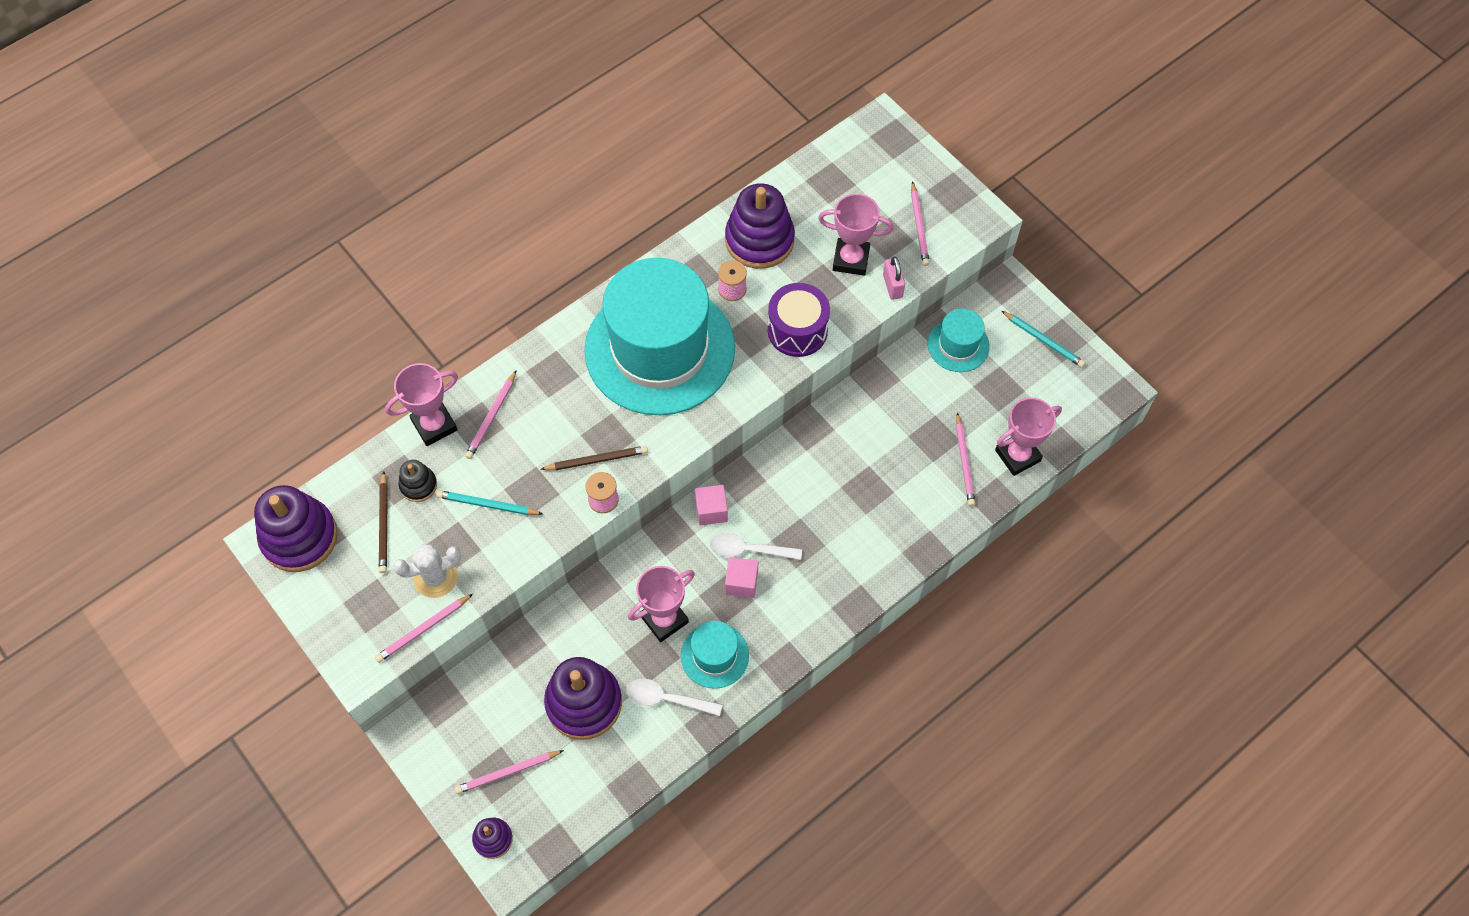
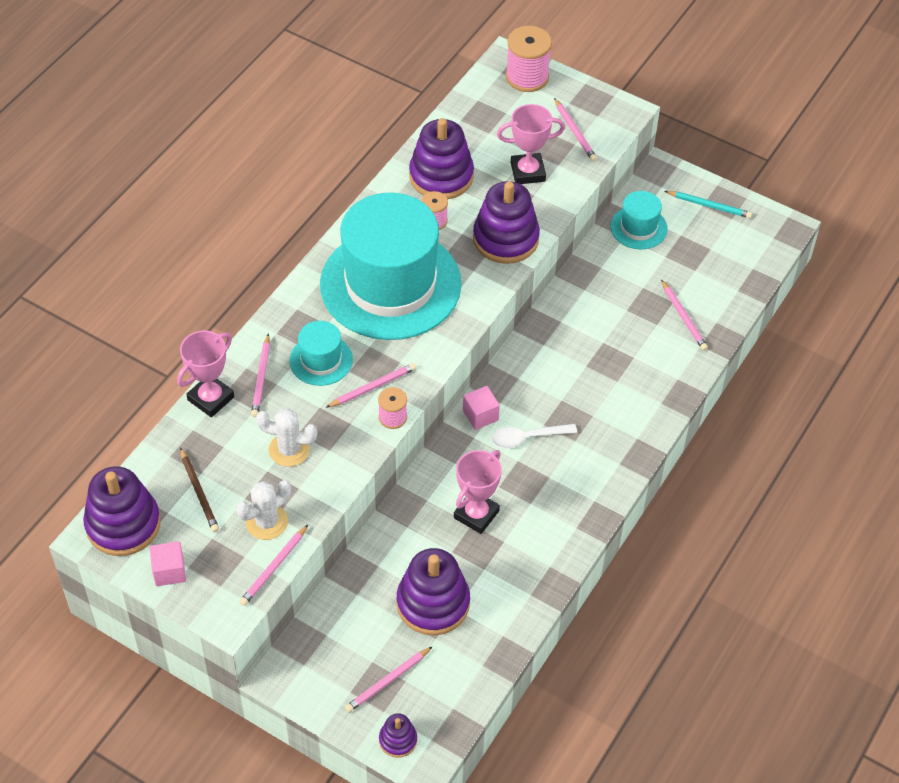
camera: 20 degrees left, 10 degrees down
(418, 485) = (217, 451): black stacking toy -> none
(488, 505) = (289, 450): turquoise pencil -> white cactus
(596, 460) = (372, 387): brown pencil -> pink pencil
(667, 699) = (507, 578): white spoon -> none
(714, 655) = (534, 531): turquoise hat -> turquoise hat (321, 360)
(741, 583) = (532, 466): pink cube -> pink cube (169, 571)
(797, 330) = (505, 239): purple drum -> purple stacking toy
(892, 286) = (572, 184): pink padlock -> none
(894, 148) = (527, 77): none -> pink spool
(1017, 455) = (726, 300): pink trophy -> none

